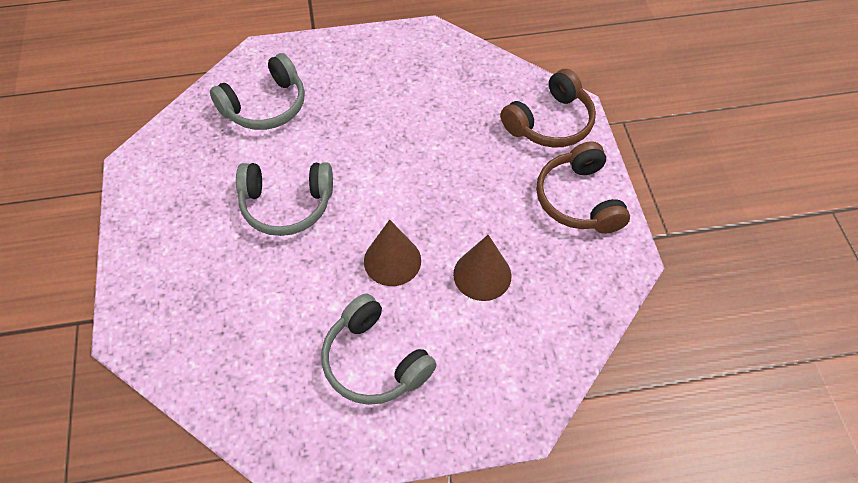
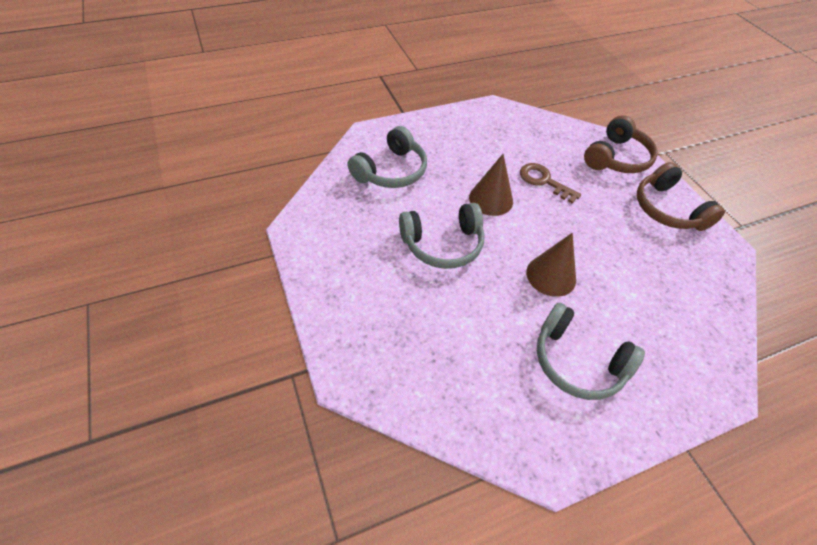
camera: 15 degrees left, 5 degrees down
(441, 142) = (543, 181): none -> brown key
(482, 275) = (627, 276): brown cone -> brown cone (491, 199)

